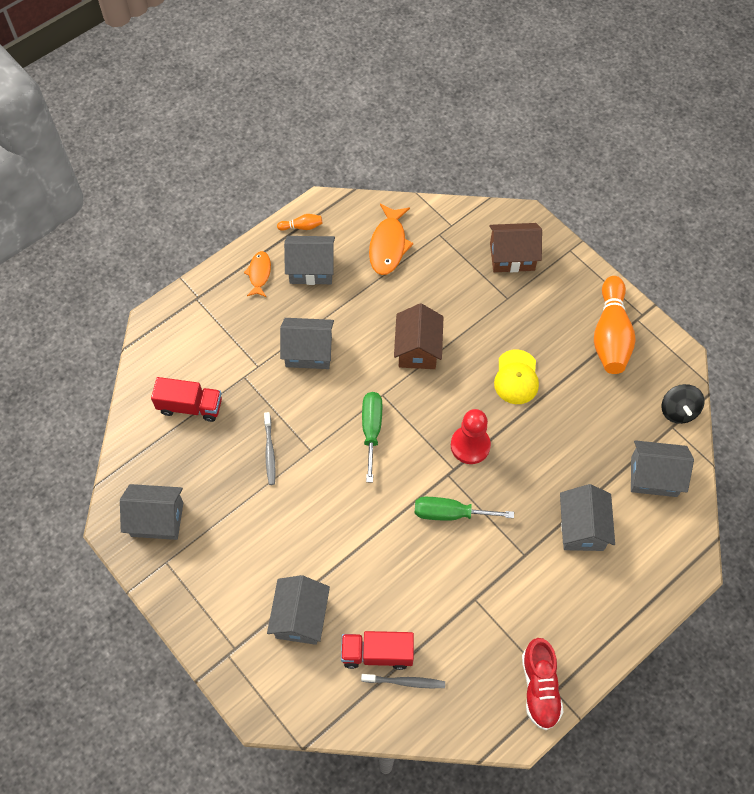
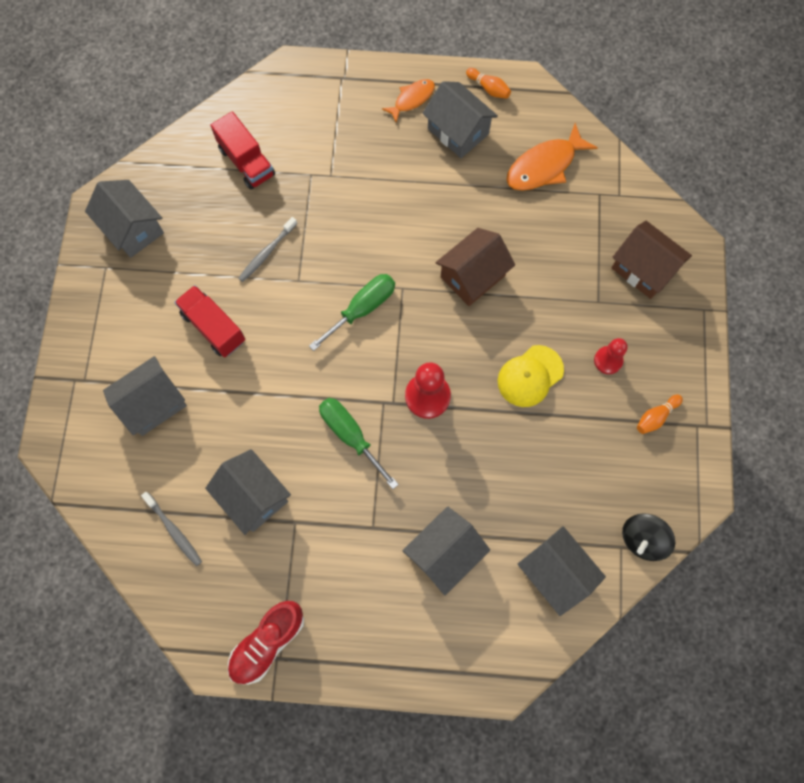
camera: 45 degrees right, 10 degrees up
(308, 352) = (382, 199): grey house -> grey house (253, 496)
(377, 653) = (177, 488): red truck -> red truck (213, 327)
(550, 327) = (608, 360): none -> red pawn
(610, 335) = (656, 417): orange bowling pin -> orange bowling pin, size x0.42

